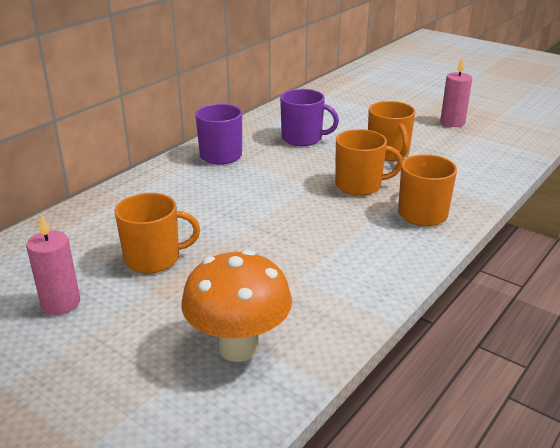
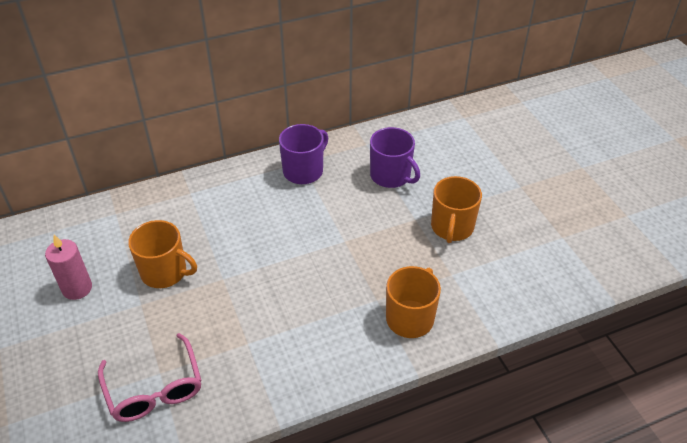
camera: 30 degrees right, 15 degrees up
(238, 347) = (154, 389): orange mushroom -> pink glasses
(359, 185) = (387, 259): orange mug -> none
(452, 122) = (558, 208): pink candle -> none

